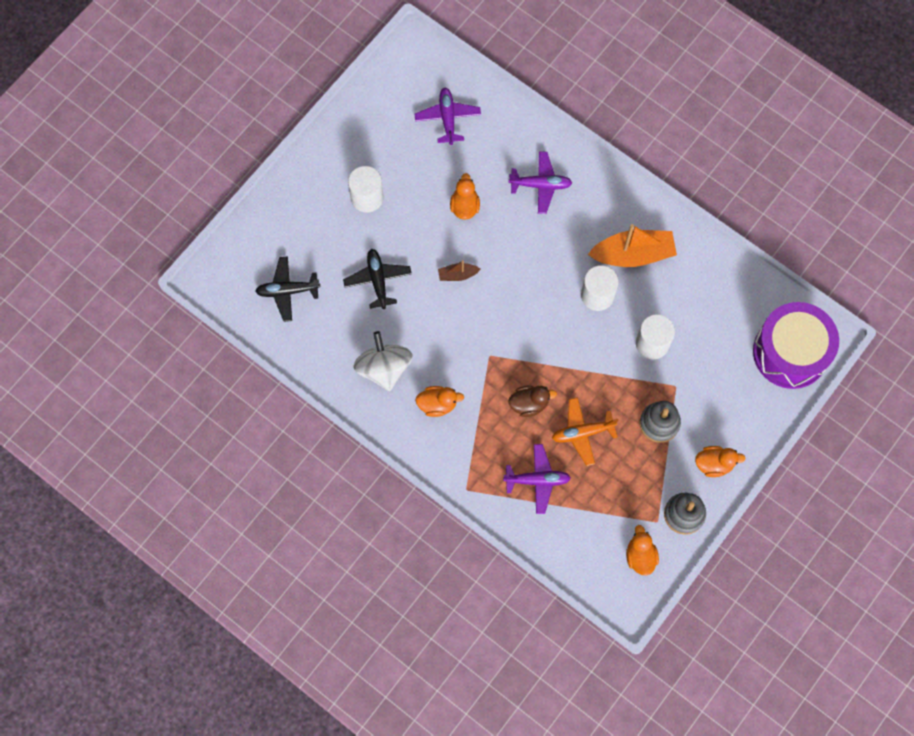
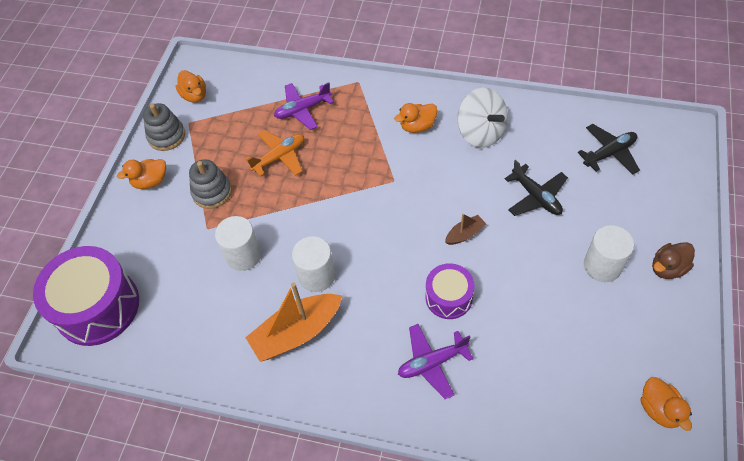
camera: 160 degrees right, 15 degrees down
(447, 118) = (580, 392): purple plane -> none
(464, 206) = (499, 302): orange duck -> orange duck (659, 409)
(501, 228) = (448, 297): none -> purple drum
(529, 404) = (337, 159): brown duck -> brown duck (667, 268)

